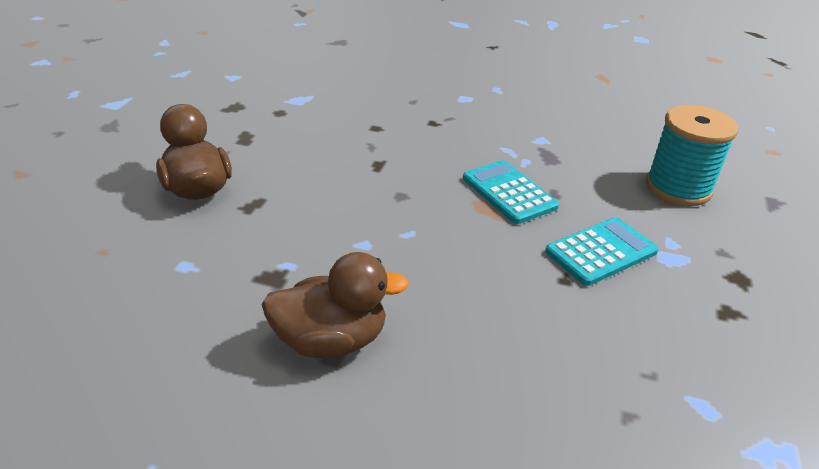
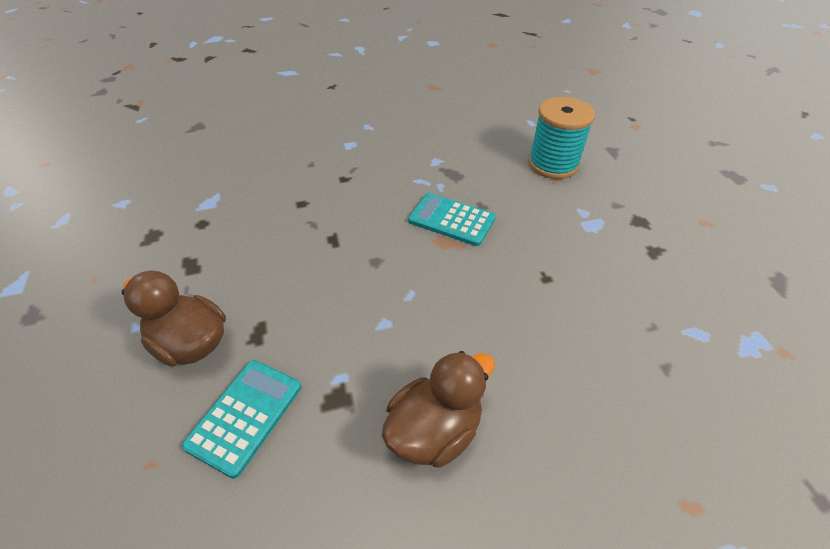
camera: 30 degrees left, 10 degrees up
(601, 252) = (549, 242): turquoise calculator -> turquoise calculator (245, 416)

